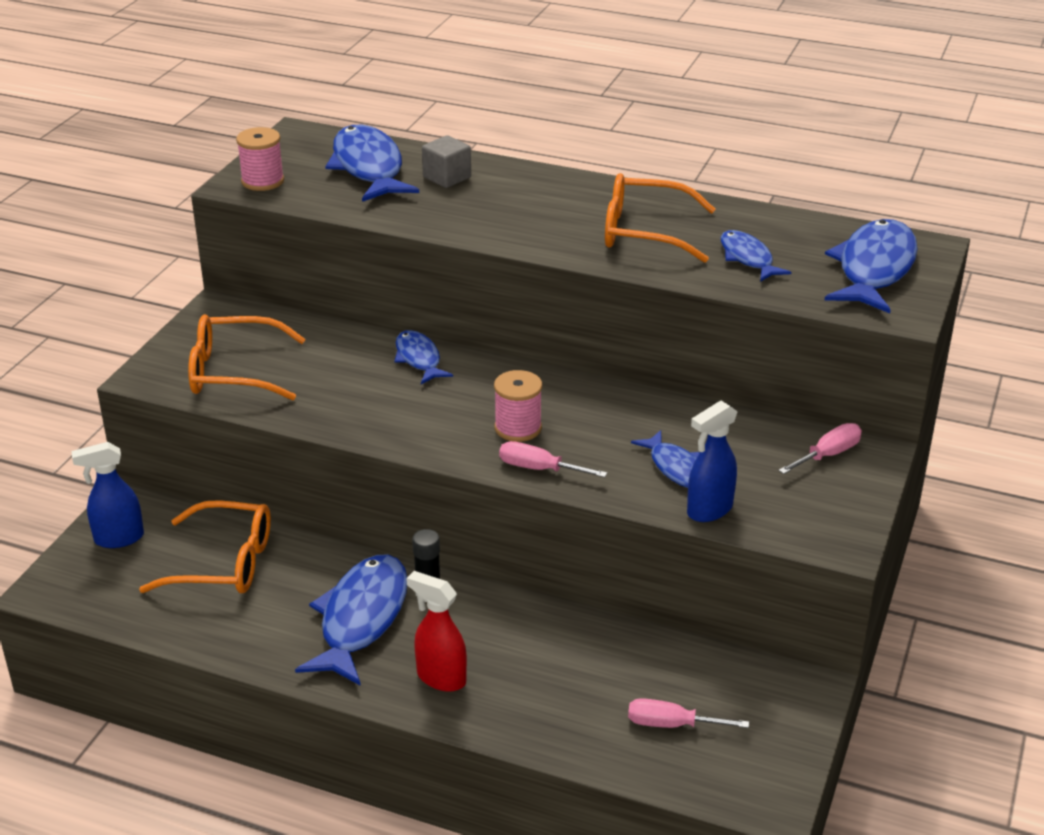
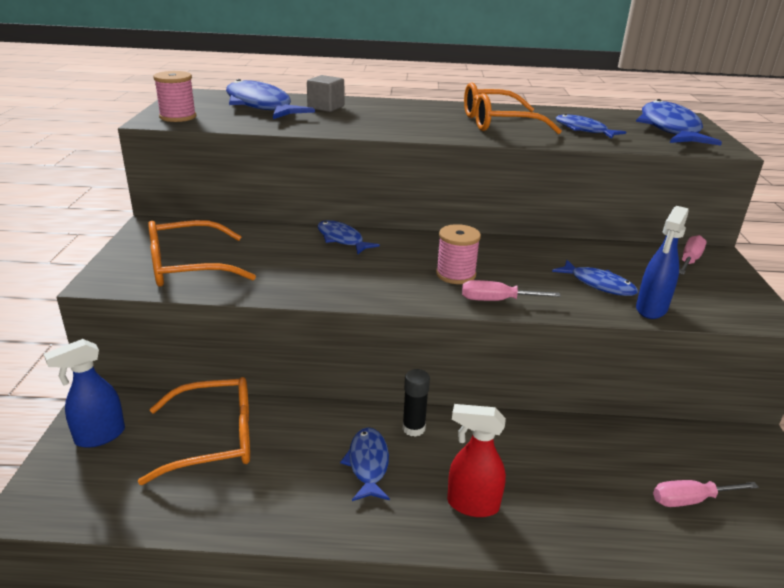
camera: 20 degrees left, 5 degrees down
(361, 619) = (368, 464): blue fish -> blue fish, size x0.57

